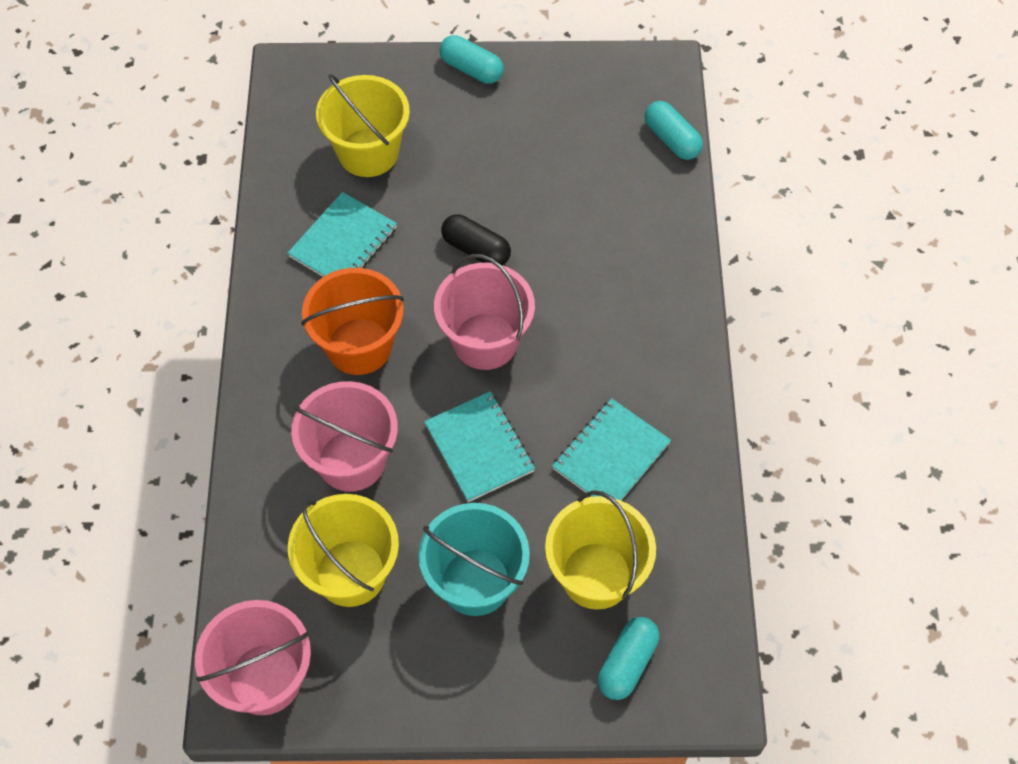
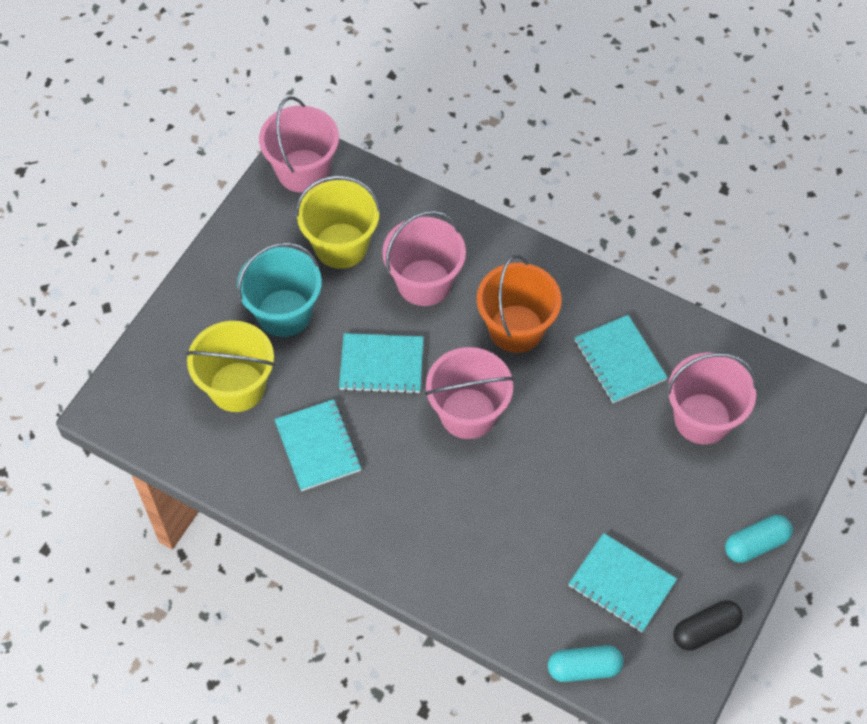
camera: 120 degrees right, 0 degrees up
(368, 152) = (702, 419): yellow bucket -> pink bucket
(476, 249) = (557, 449): black capsule -> black capsule (705, 630)
(576, 145) = (622, 583): none -> turquoise notebook
(627, 663) = (165, 372): turquoise capsule -> none

